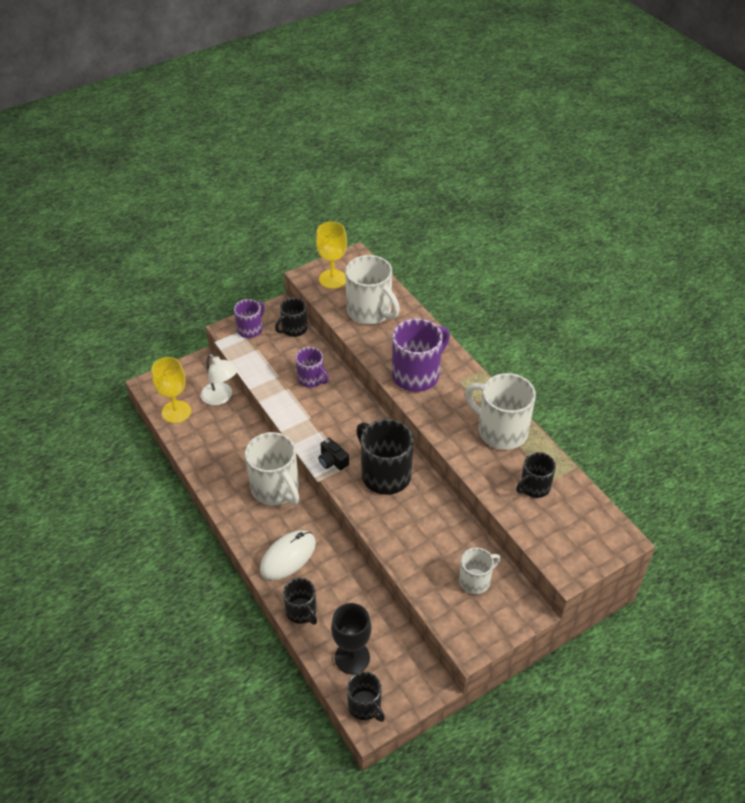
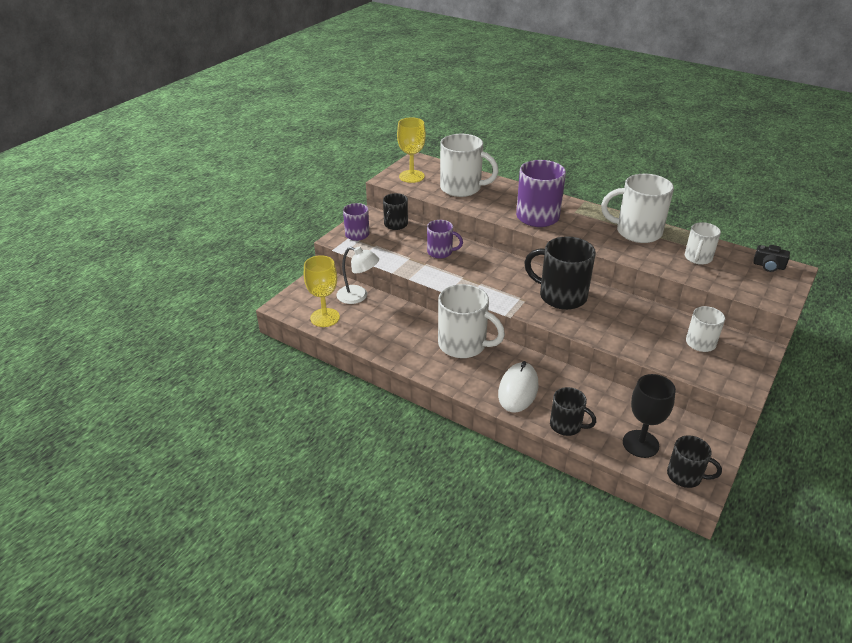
camera: 25 degrees left, 10 degrees down
(332, 461) = (509, 300): black camera -> black camera (768, 266)
(534, 487) = (697, 258): black mug -> white mug

